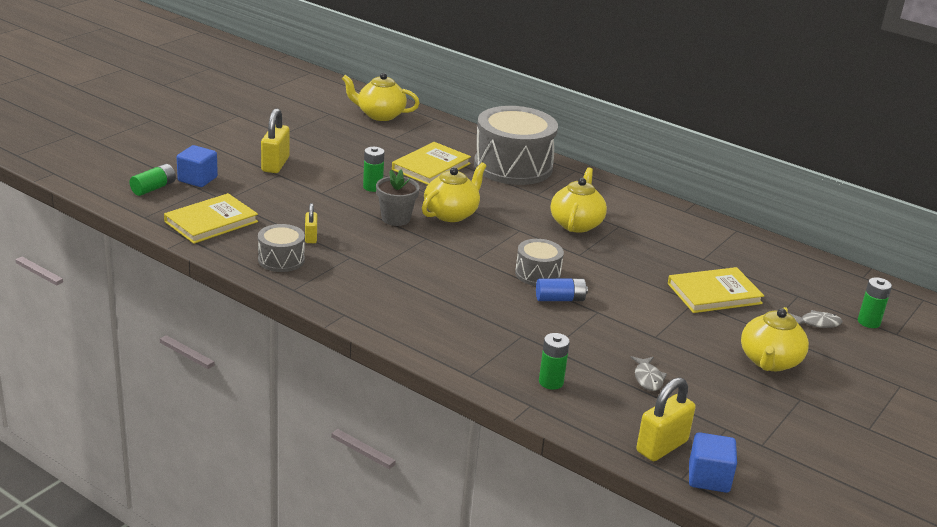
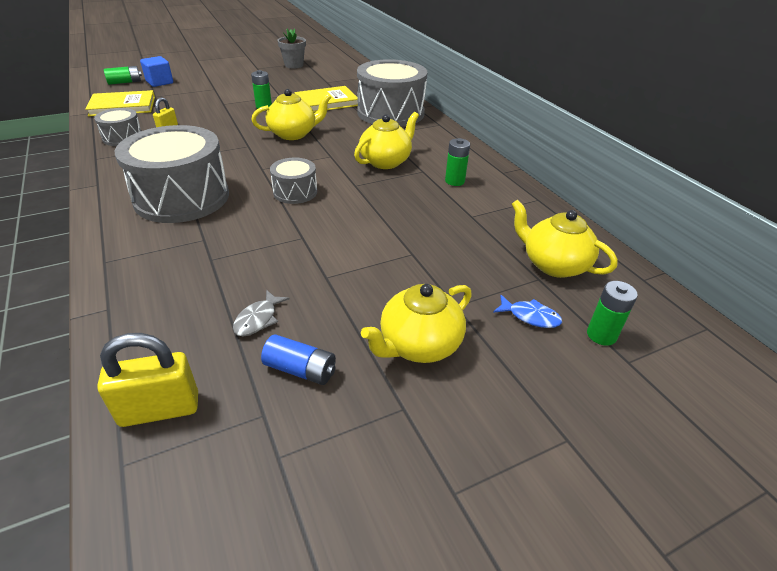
camera: 30 degrees right, 10 degrees up
(275, 164) = (222, 83): yellow padlock -> none
(380, 115) = (339, 68): yellow teapot -> yellow teapot (553, 264)
(396, 218) = (247, 129): grey flower pot -> grey flower pot (294, 65)
(446, 305) = (182, 197): none -> grey drum
(551, 382) = (160, 291): green battery -> green battery (454, 181)
(560, 299) = (284, 217): blue battery -> blue battery (300, 369)
(708, 478) = (151, 480): blue cube -> none
(714, 293) = (443, 251): yellow book -> none
(817, 323) = (530, 316): grey fish -> blue fish

